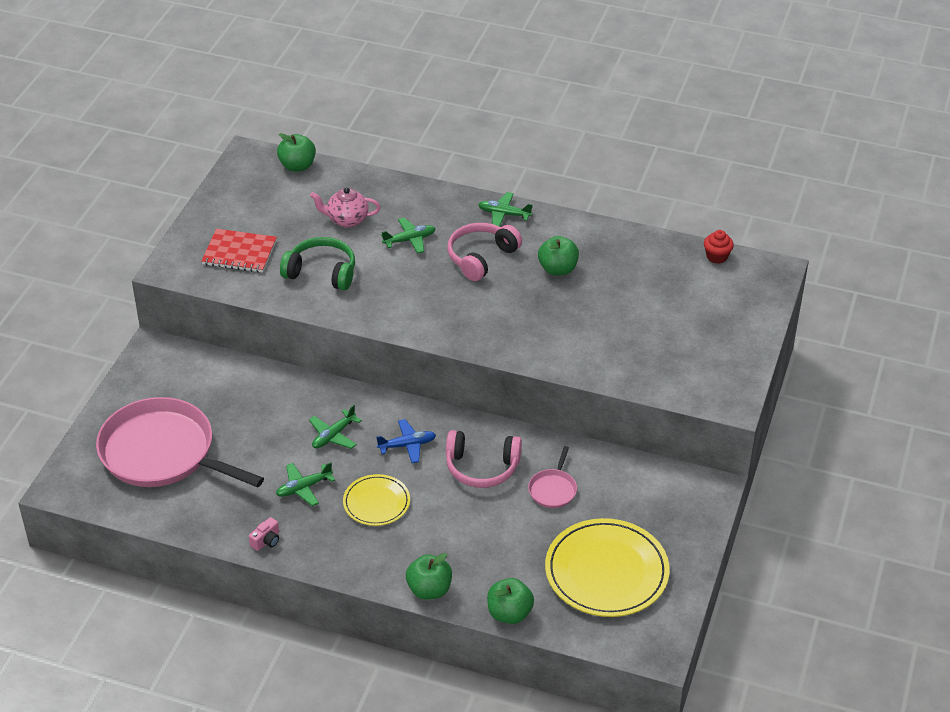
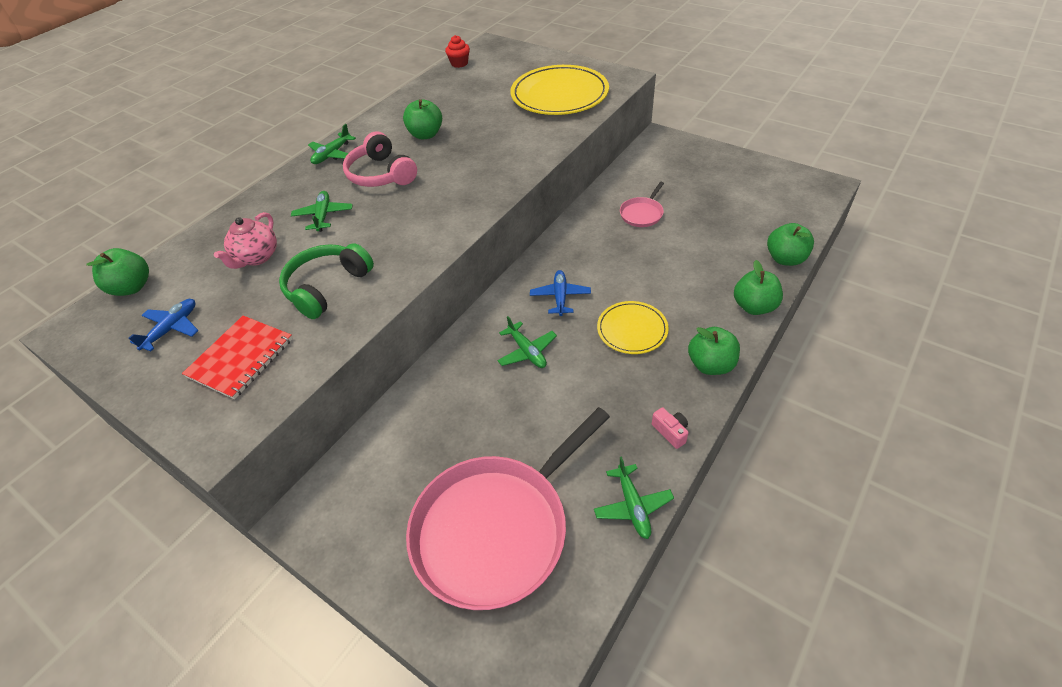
camera: 70 degrees left, 5 degrees up
(260, 206) = (172, 328): none -> blue plane
(303, 488) = (596, 387): green plane -> green plane (632, 506)
(346, 561) = (710, 365): none -> green apple
(482, 467) = (604, 251): pink headphones -> none
(553, 489) = (642, 213): pink pan -> pink pan turned 90 degrees clockwise
(606, 571) = (740, 199): yellow plate -> yellow plate (559, 95)

